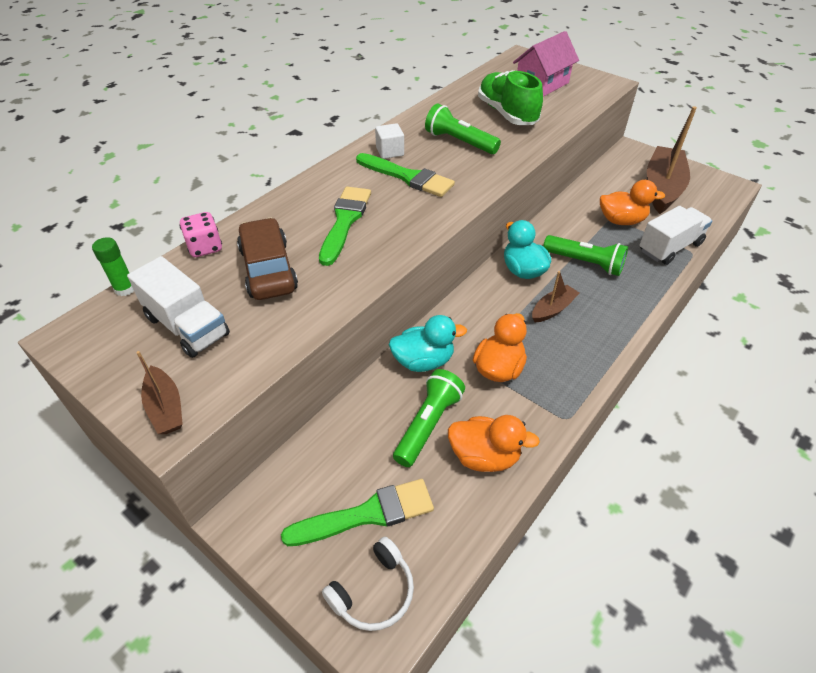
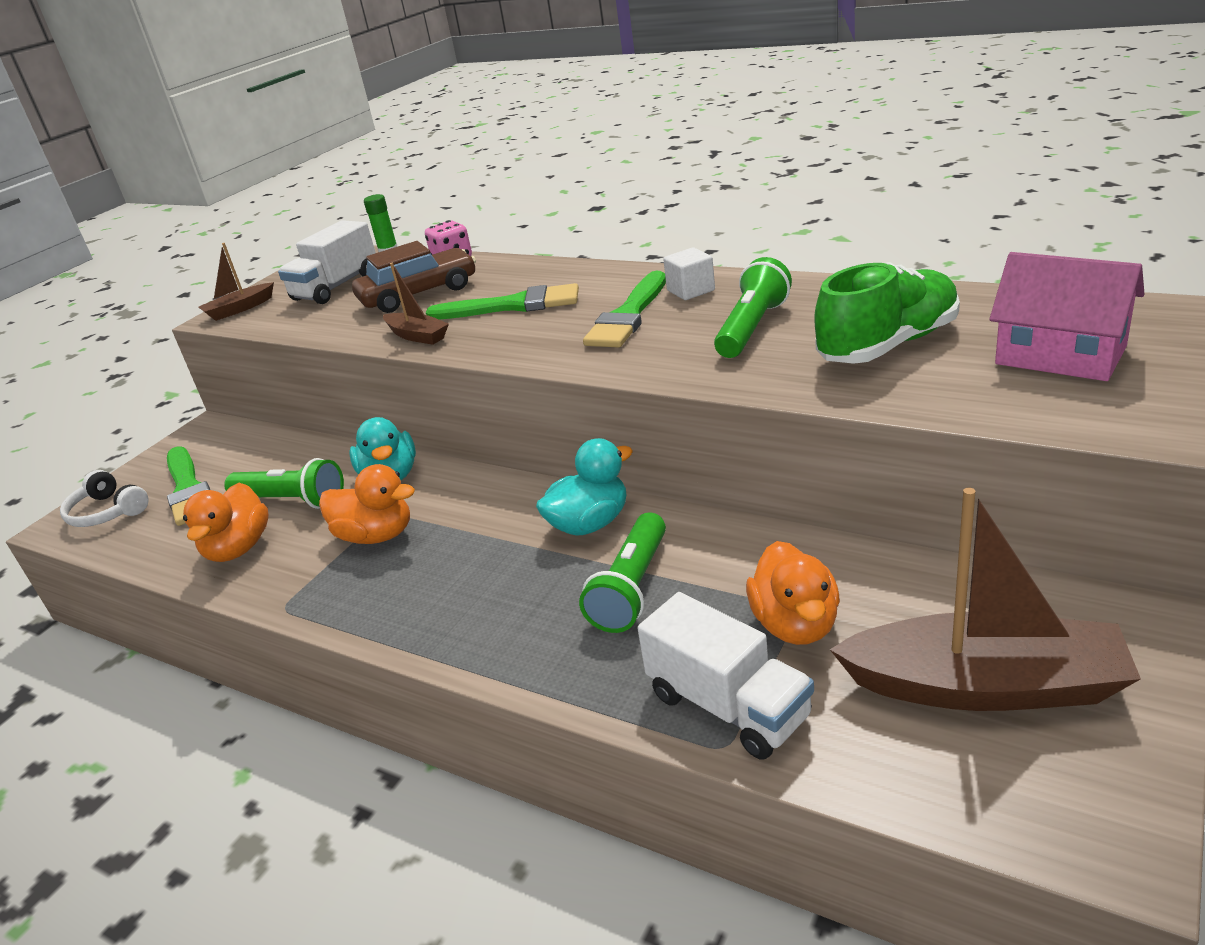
camera: 85 degrees right, 15 degrees down
(553, 309) = (501, 567): brown boat -> brown boat (417, 336)

